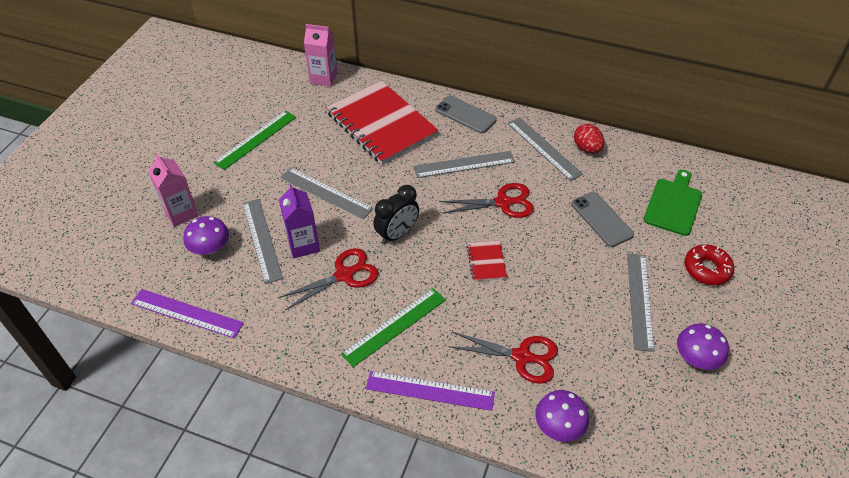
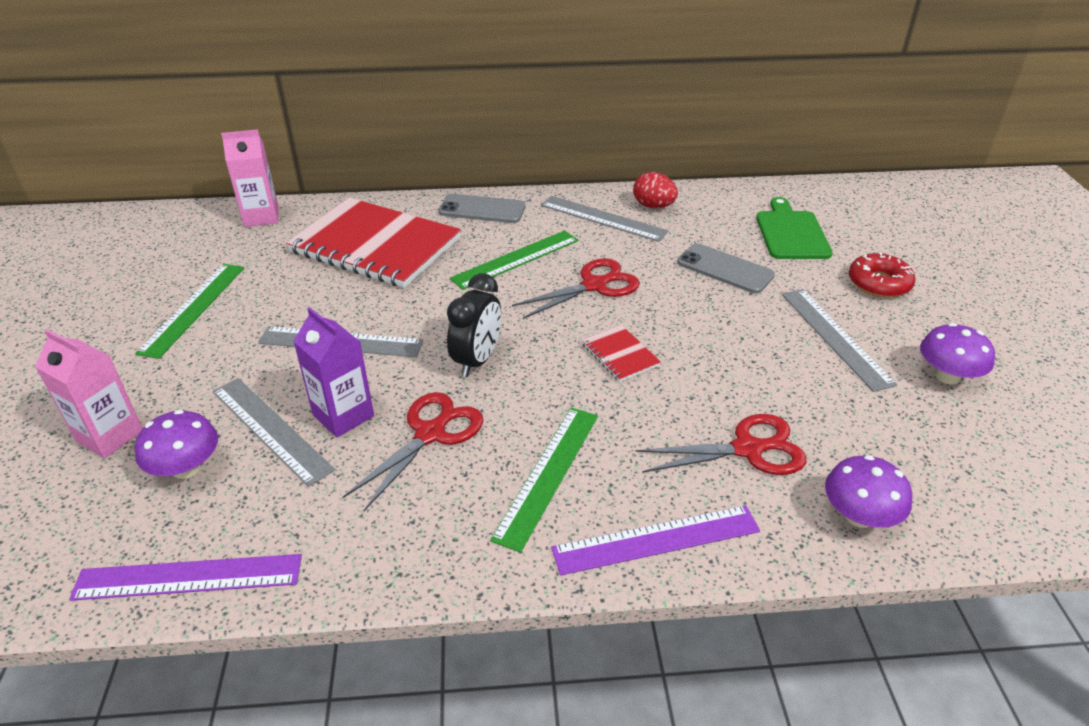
camera: 25 degrees left, 10 degrees down
(464, 164) = (516, 259): grey ruler -> green ruler

